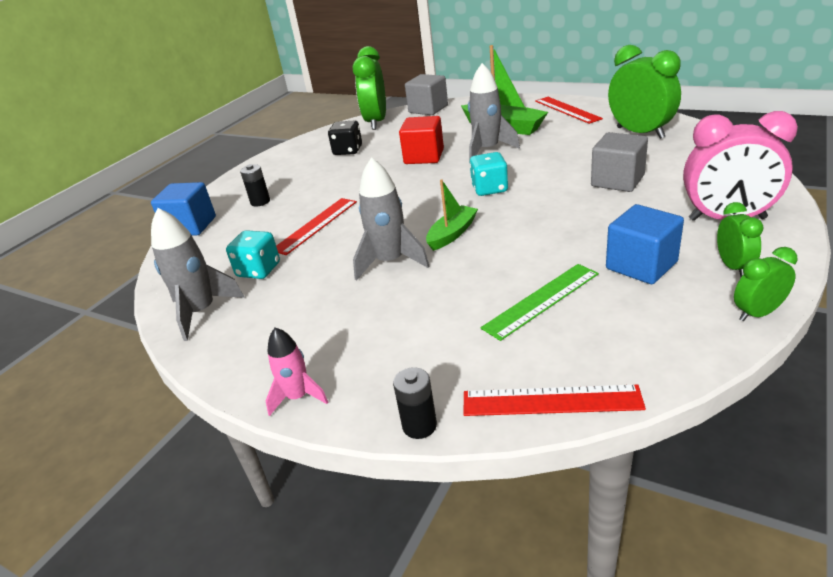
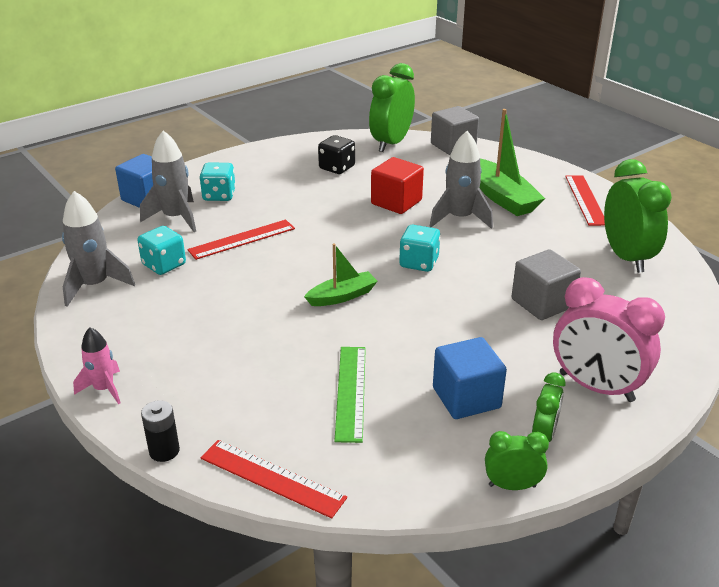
camera: 20 degrees right, 0 degrees up
(260, 202) = (219, 195): black battery -> turquoise dice
(390, 262) = (268, 302): grey rocket -> grey rocket (176, 218)
(541, 300) = (351, 392): green ruler -> green ruler turned 75 degrees counterclockwise

